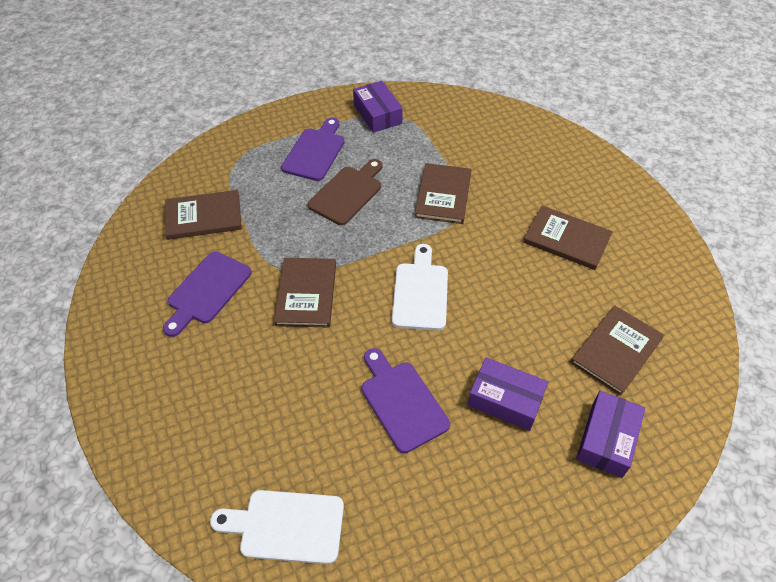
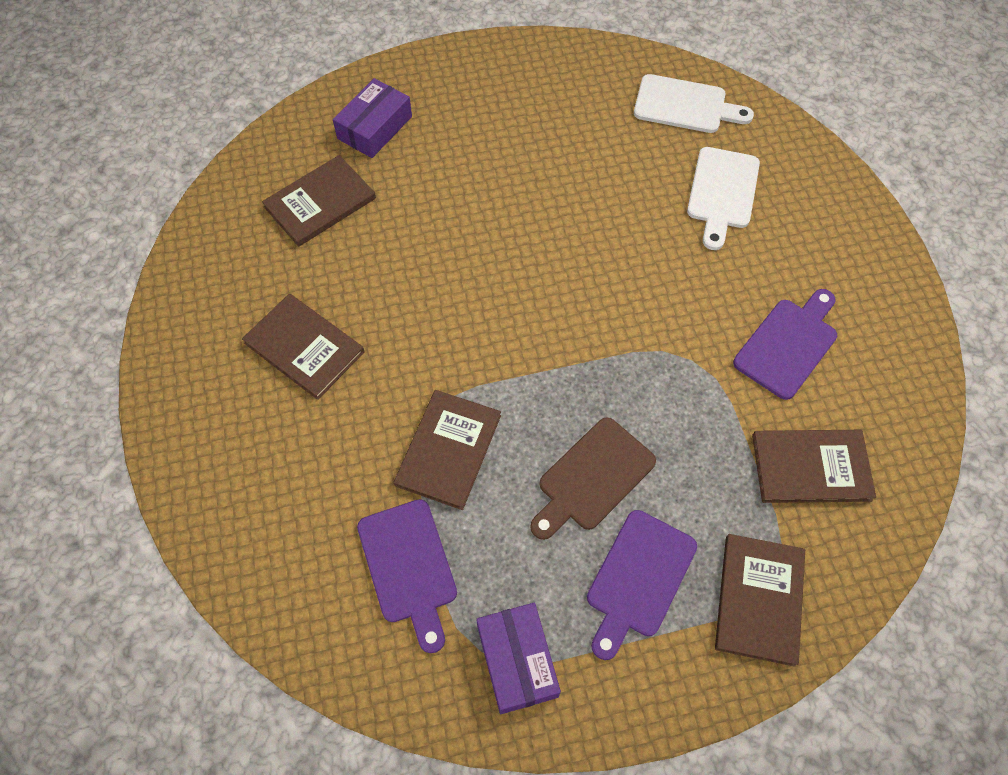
camera: 170 degrees left, 10 degrees up
(306, 293) = (661, 321): brown book -> brown book (759, 599)
(401, 402) = (565, 186): purple cutting board -> purple cutting board (409, 567)
(420, 292) = (518, 302): white cutting board -> white cutting board (722, 193)
(505, 400) = (458, 173): purple box -> none

